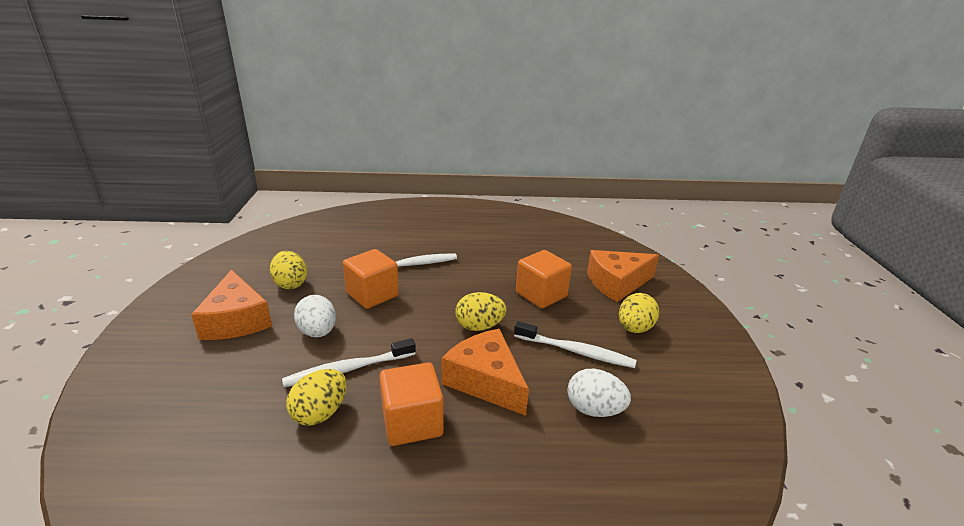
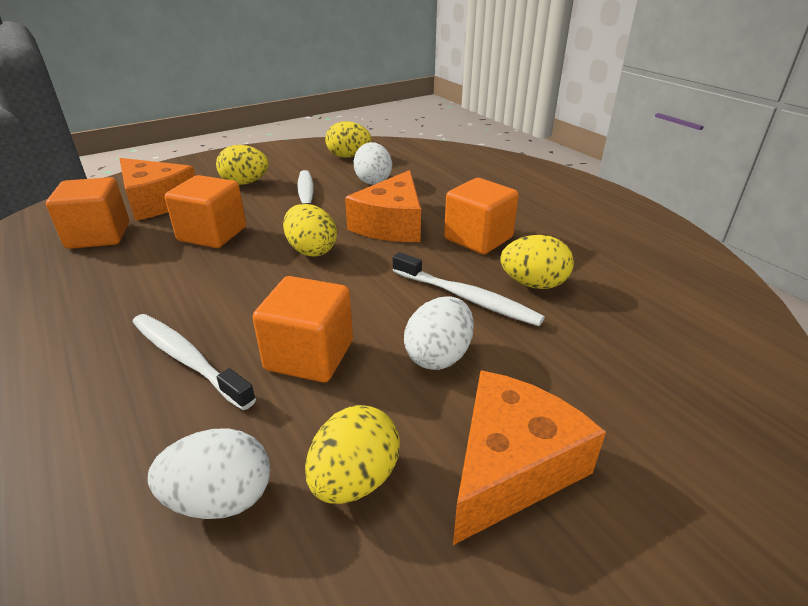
camera: 120 degrees left, 5 degrees up
(324, 258) = (221, 499): none -> white egg
(572, 258) = (99, 235): none -> orange cube
(686, 420) = (348, 156): none -> yellow egg

